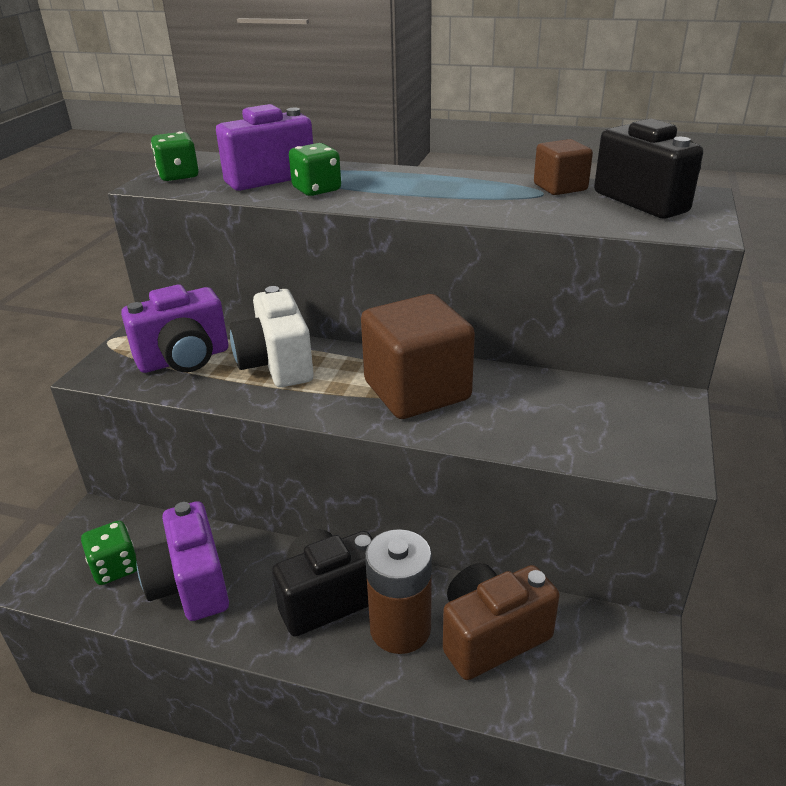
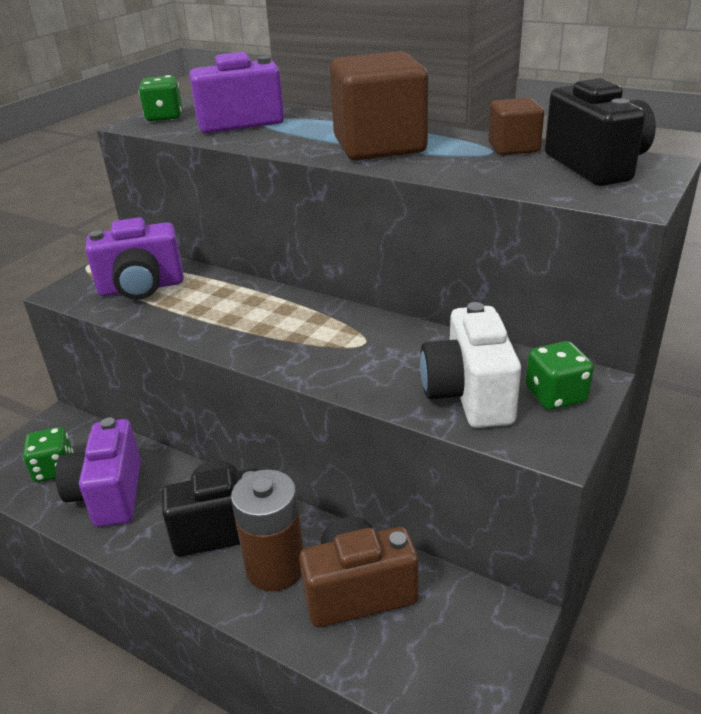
camera: 15 degrees right, 0 degrees up
(276, 364) = (218, 301): white camera -> white camera (469, 395)
(316, 190) = (275, 136): green dice -> green dice (555, 395)
(417, 391) = (333, 340): brown cube -> brown cube (379, 146)

